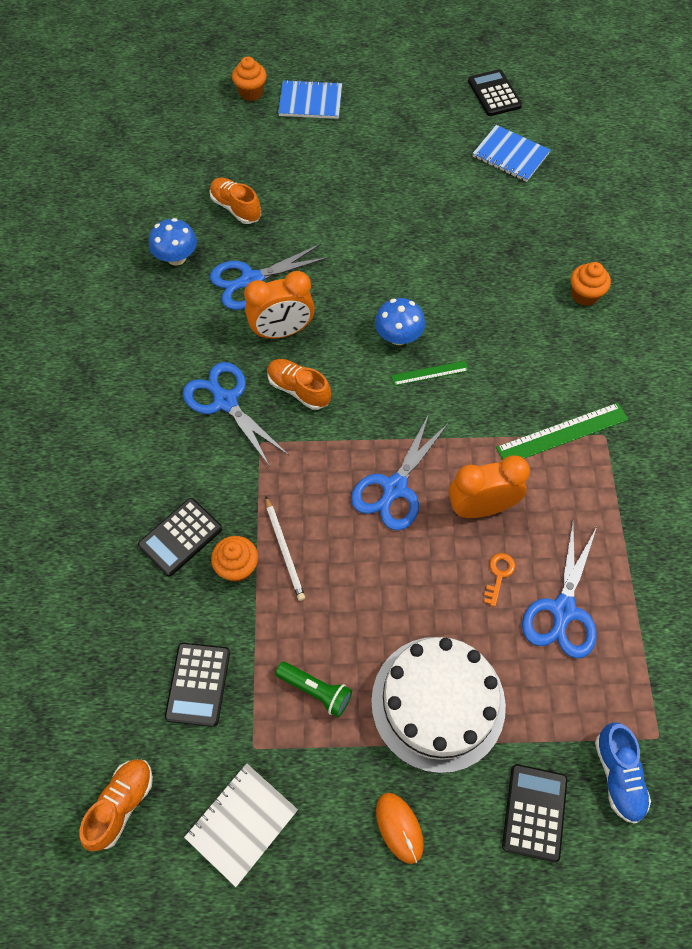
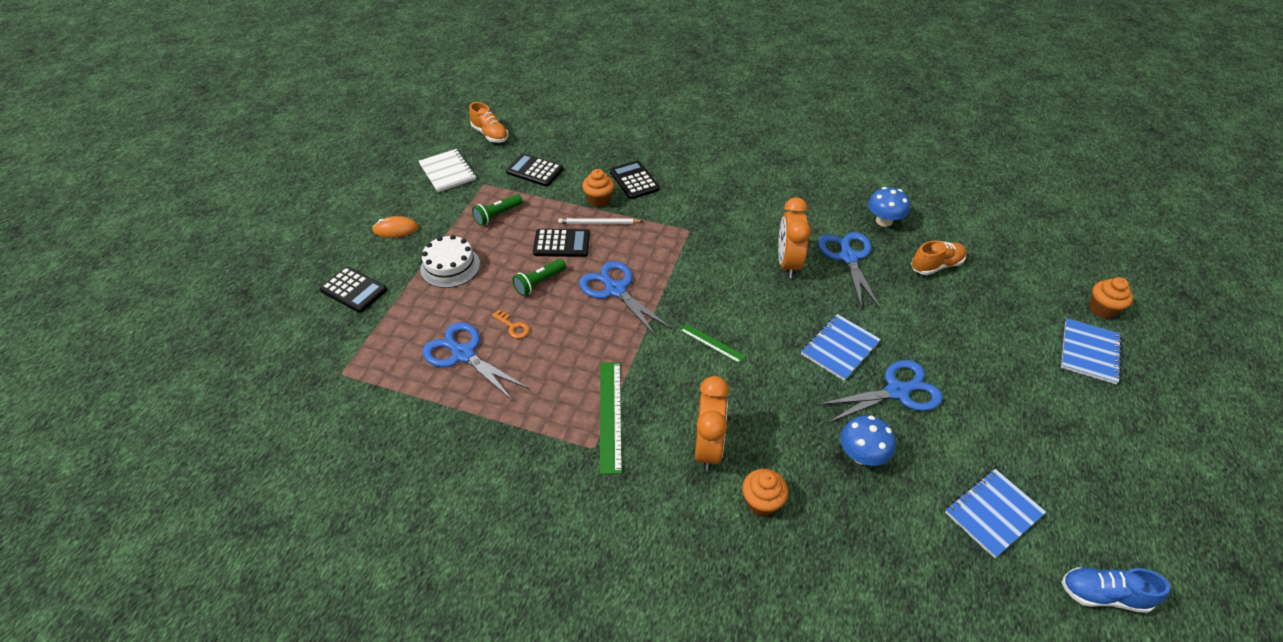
camera: 110 degrees right, 15 degrees down
(225, 401) = (732, 220): blue scissors -> blue scissors (897, 391)
(298, 390) = (727, 260): orange shoe -> none
(387, 269) = (839, 348): none -> blue notebook
(398, 336) = (758, 334): blue mushroom -> blue mushroom (862, 455)
(418, 577) = (539, 282): none -> green flashlight
(430, 373) = (712, 343): green ruler -> green ruler turned 60 degrees counterclockwise
(438, 703) = (450, 266): white cake -> white cake, size x0.62
(481, 508) = (572, 335): orange clock -> orange clock (708, 448)
(494, 94) = (1113, 538): black calculator -> black calculator (562, 243)
(618, 775) = (338, 340): blue shoe -> blue shoe (1103, 595)

